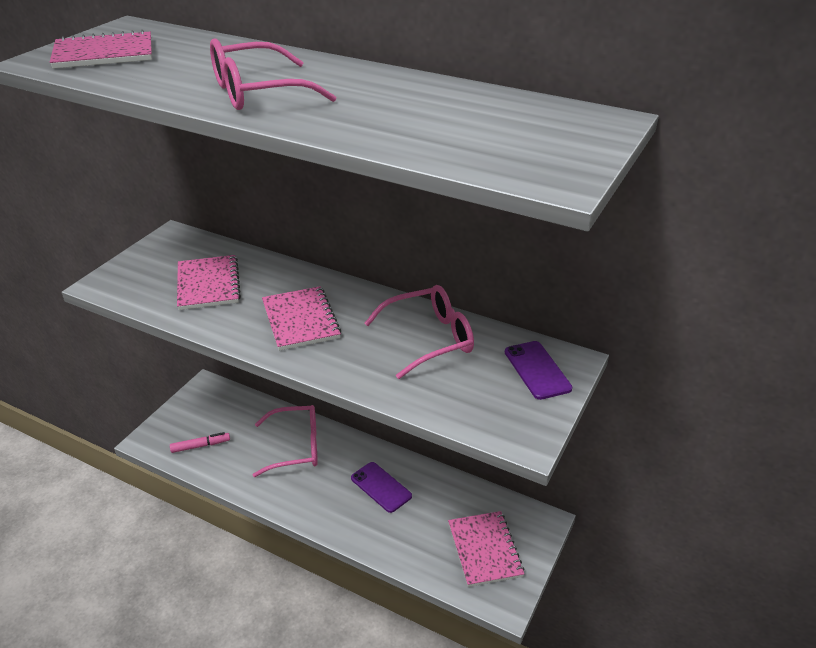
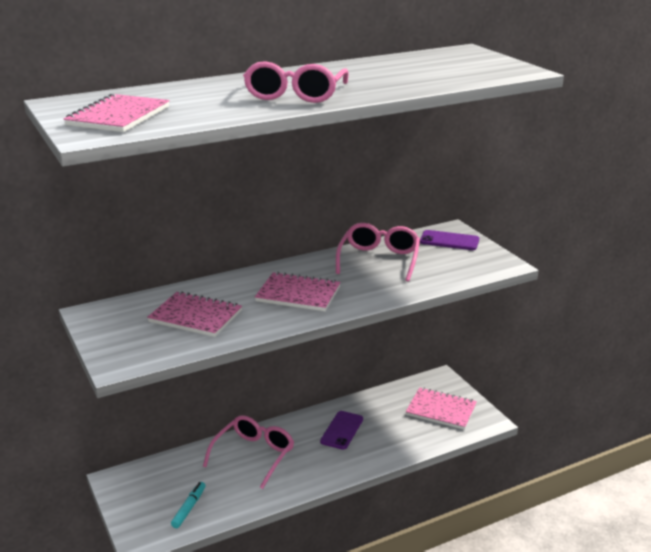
camera: 55 degrees left, 10 degrees down
(200, 446) = (189, 508): pink marker -> turquoise marker
(381, 487) = (342, 430): purple phone -> purple phone turned 60 degrees counterclockwise

